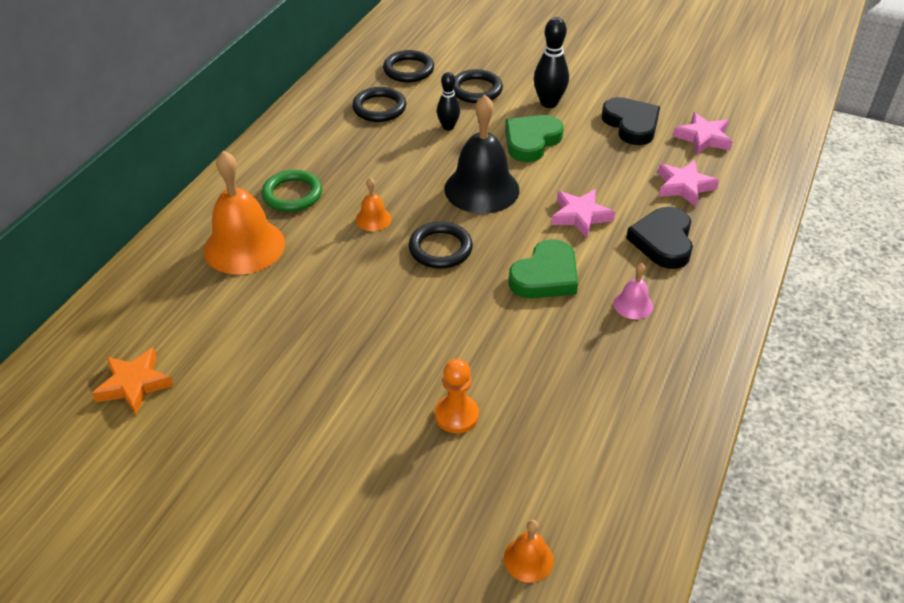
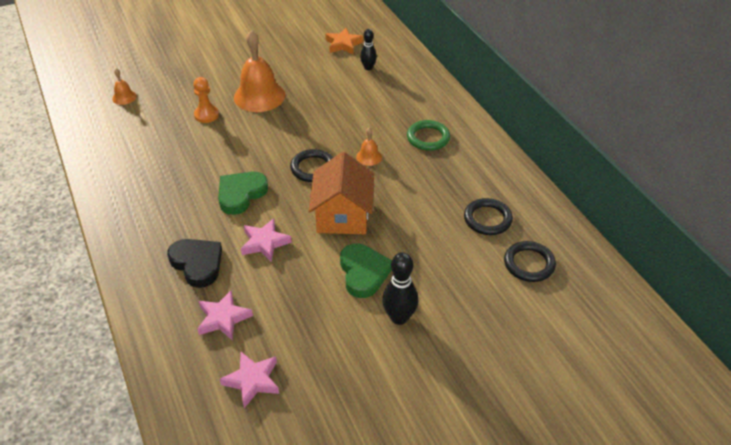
camera: 130 degrees right, 0 degrees up
(244, 246) = (401, 104): orange bell -> orange bell (259, 96)
(448, 127) = (427, 240): black bowling pin -> black bowling pin (368, 68)
(476, 90) = (461, 286): black ring -> none
(481, 189) = (342, 215): black bell -> orange house
(545, 276) = (241, 194): green heart -> green heart turned 45 degrees clockwise
(631, 124) = (318, 348): black heart -> none
(633, 304) = (177, 213): pink bell -> none

